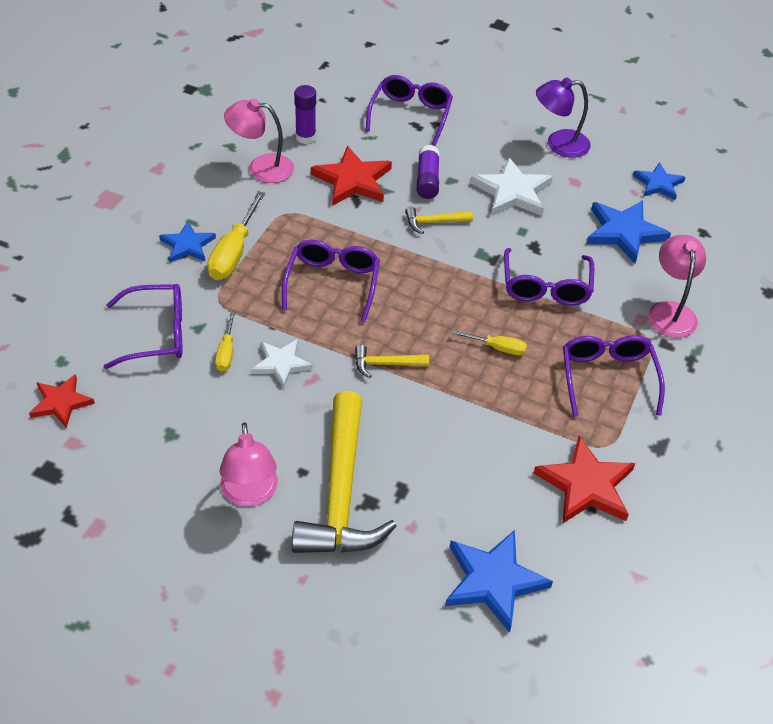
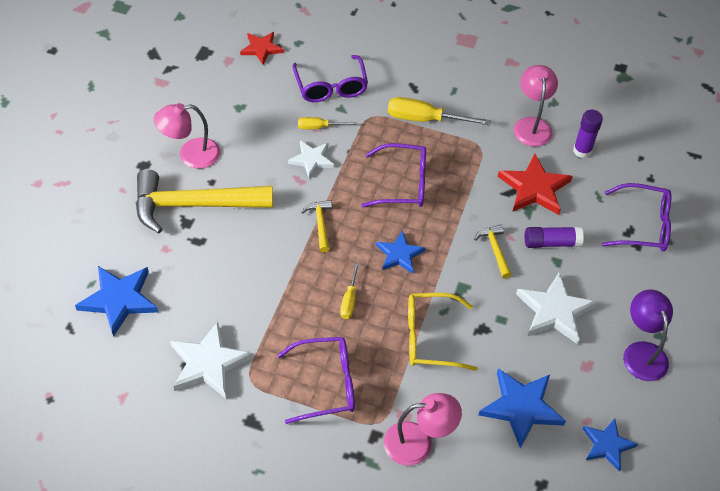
camera: 85 degrees right, 5 degrees up
(187, 245) = (427, 91): blue star -> blue star (399, 254)
(546, 287) = (430, 338): purple glasses -> yellow glasses
(586, 485) = (208, 363): red star -> white star

